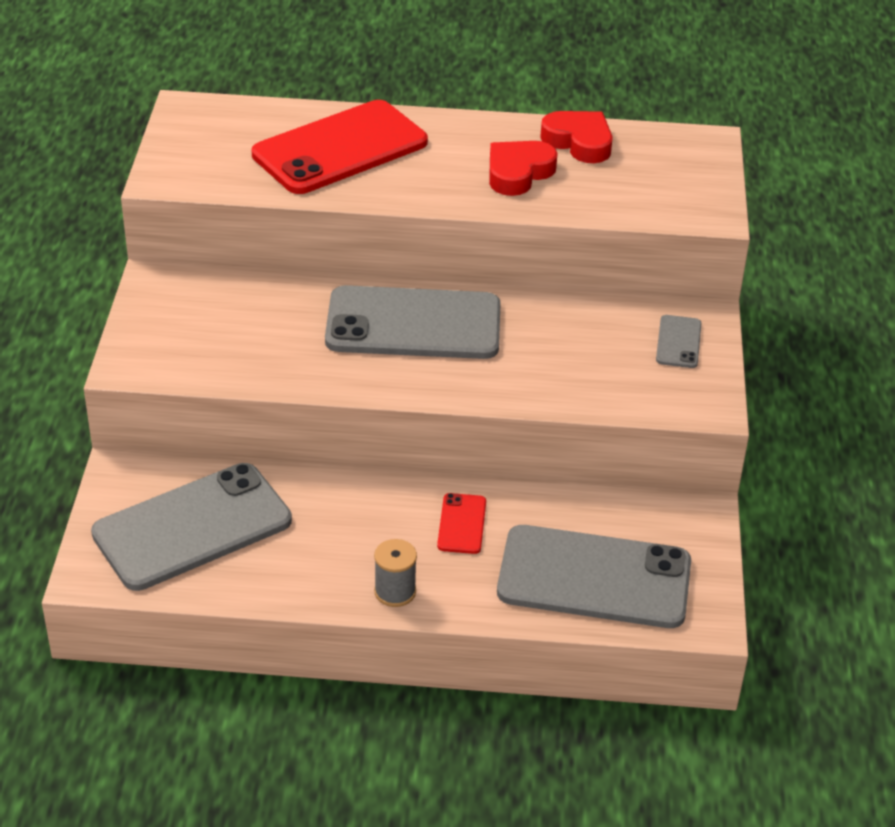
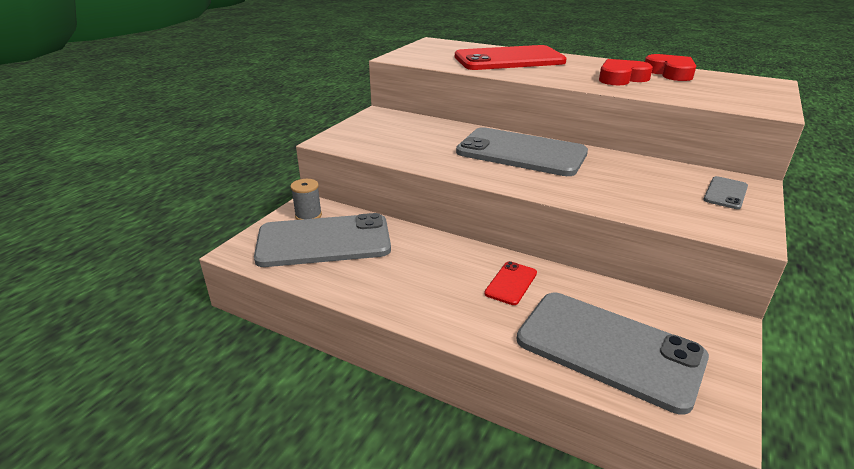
camera: 25 degrees right, 10 degrees down
(395, 592) = (434, 314): grey spool -> grey spool (308, 215)

